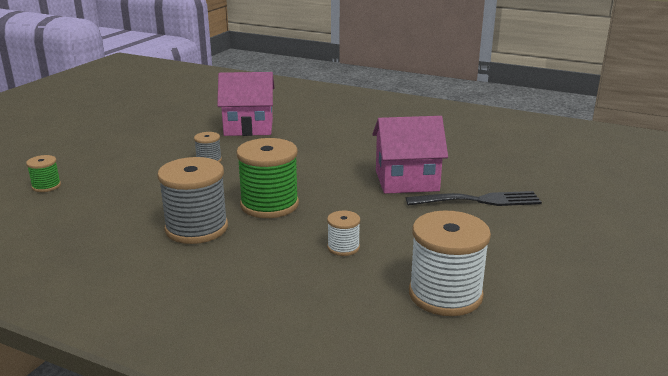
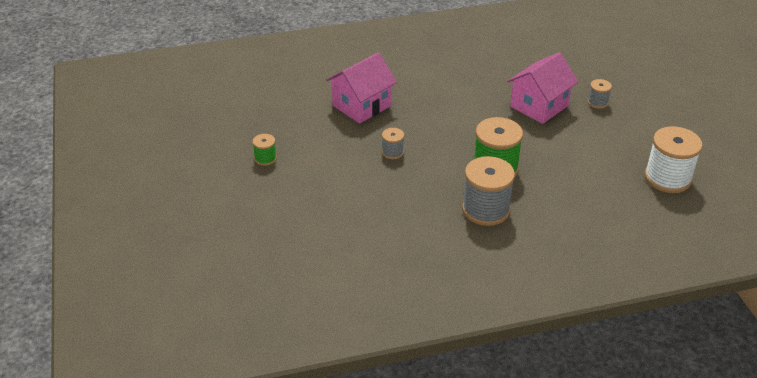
camera: 40 degrees left, 15 degrees up
(46, 186) = (326, 235): green spool -> green spool (265, 158)
(343, 247) = (582, 176): white spool -> none
(479, 200) = (597, 102): black fork -> grey spool

